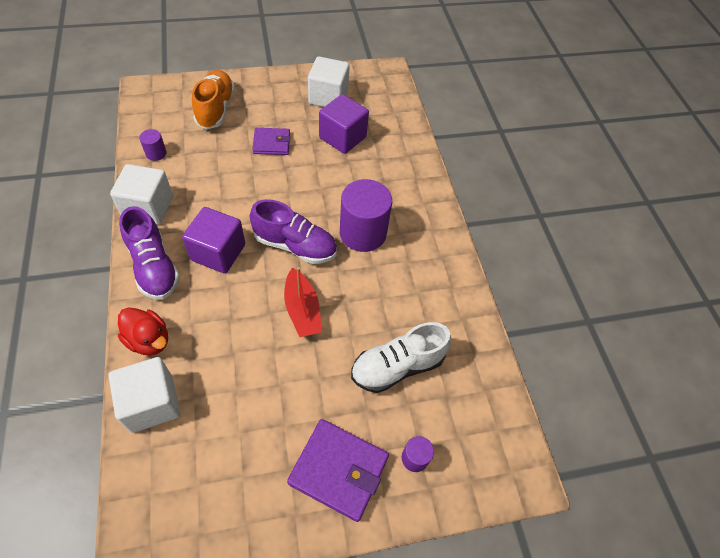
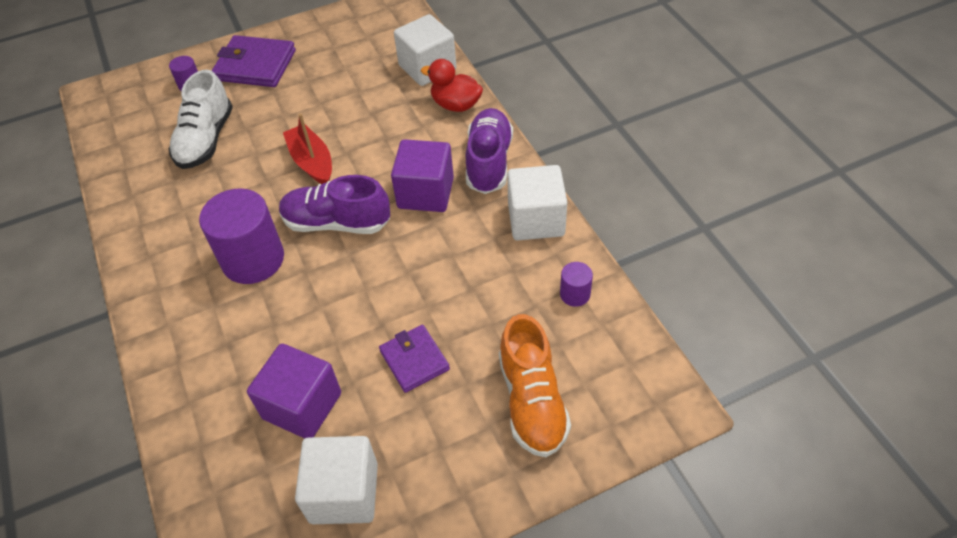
camera: 175 degrees right, 5 degrees down
(154, 267) = (489, 162): purple shoe -> purple shoe turned 45 degrees clockwise
(271, 143) = (414, 360): purple wallet -> purple wallet turned 75 degrees clockwise
(397, 366) = (206, 140): white shoe -> white shoe turned 135 degrees clockwise

